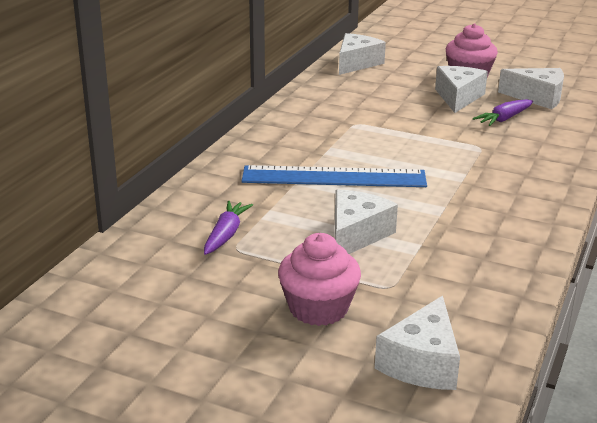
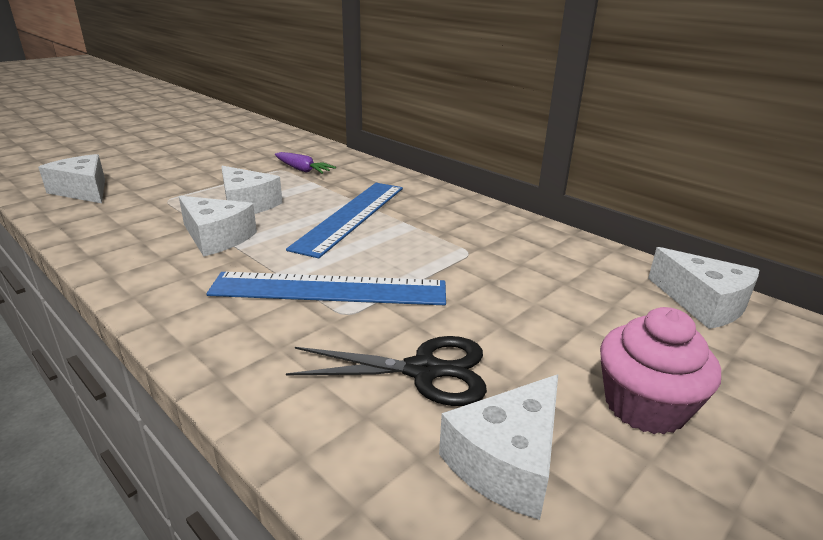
camera: 110 degrees right, 0 degrees up
(318, 308) = (181, 178): pink cupcake -> none
(458, 97) = (533, 355): white cheese -> white cheese (216, 238)
(460, 158) = (329, 289): none -> blue ruler
(504, 119) = (424, 371): purple carrot -> black scissors

